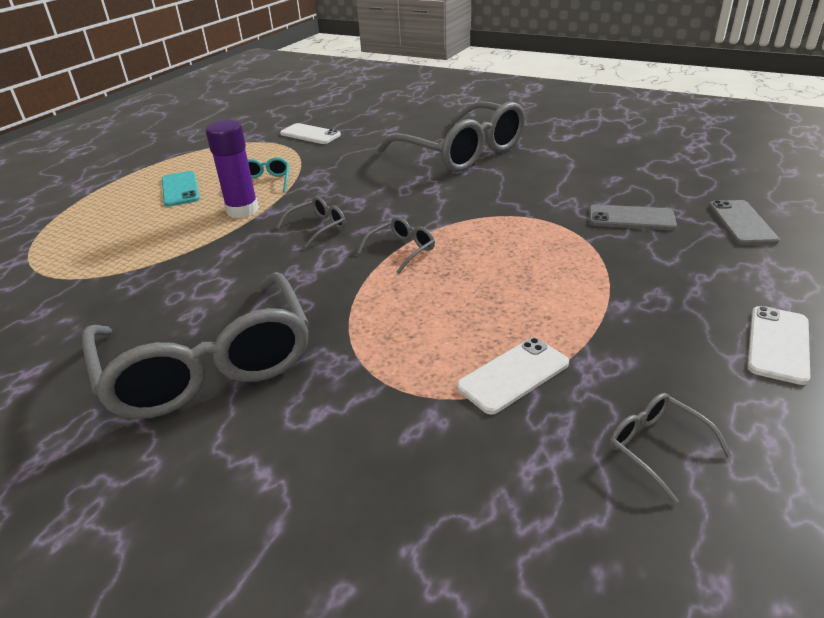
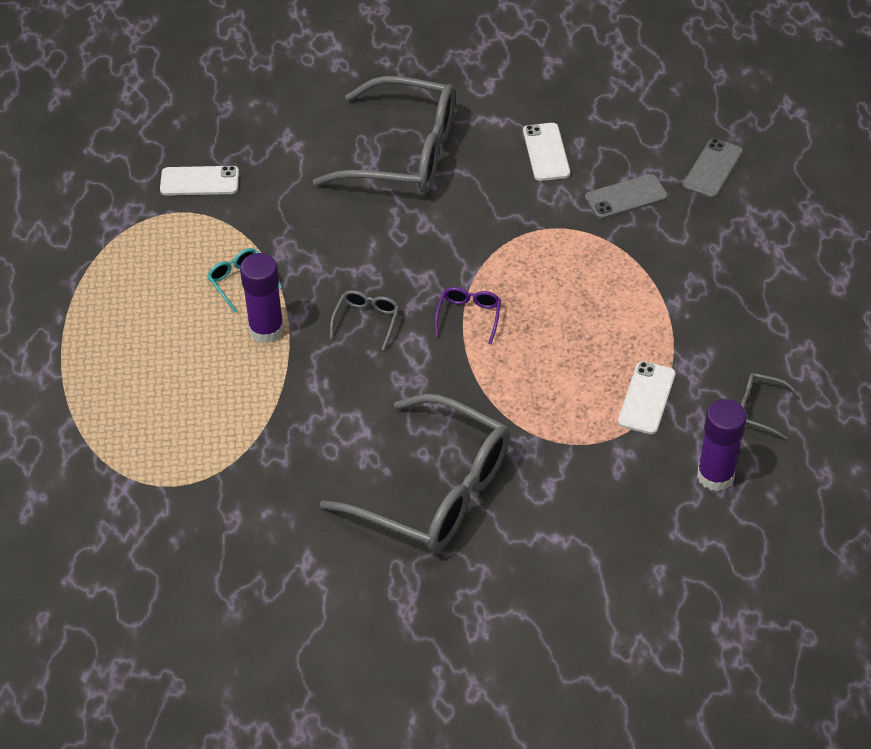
camera: 35 degrees left, 15 degrees up
(180, 189) = (159, 328): turquoise phone -> none
(402, 250) = (469, 316): grey glasses -> purple glasses
(531, 501) = (715, 476): none -> purple glue stick
(741, 223) = (712, 169): grey phone -> grey phone turned 60 degrees clockwise
(778, 344) = (789, 295): white phone -> white phone (546, 152)

